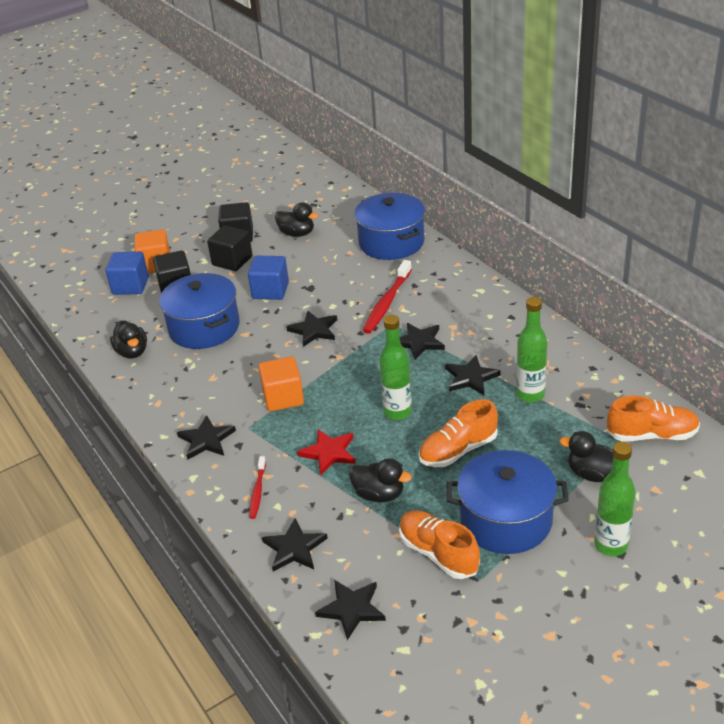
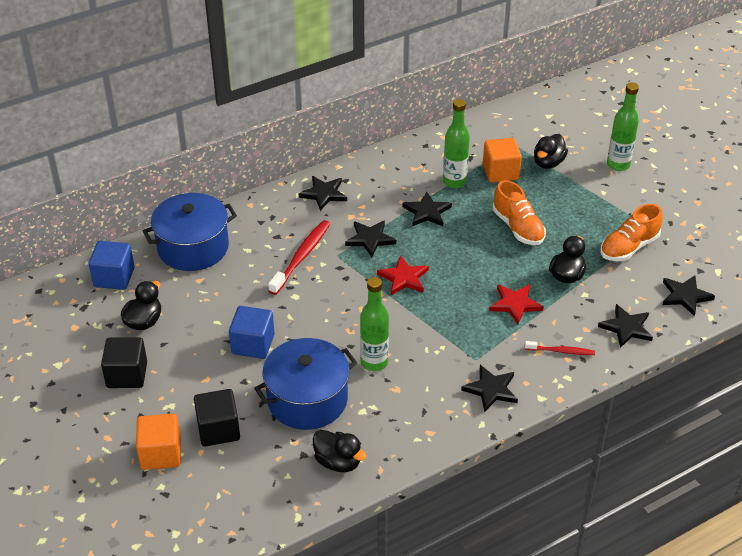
camera: 90 degrees left, 5 degrees up
(130, 286) = (201, 476): blue cube -> blue cube (114, 277)
(132, 352) = (338, 462): black duck -> black duck turned 60 degrees clockwise
(232, 261) = (181, 379): black cube -> none
(283, 397) = (436, 334): orange cube -> orange cube (500, 172)
(314, 330) = (334, 311): black star -> black star (324, 194)
(363, 370) = (404, 278): none -> red star
(387, 303) = (301, 257): red toothbrush -> red toothbrush turned 90 degrees counterclockwise
(397, 412) = (466, 259): green bottle -> green bottle (374, 362)
(506, 520) = (594, 210): blue pot -> none
(652, 435) = (508, 129): orange shoe -> none

